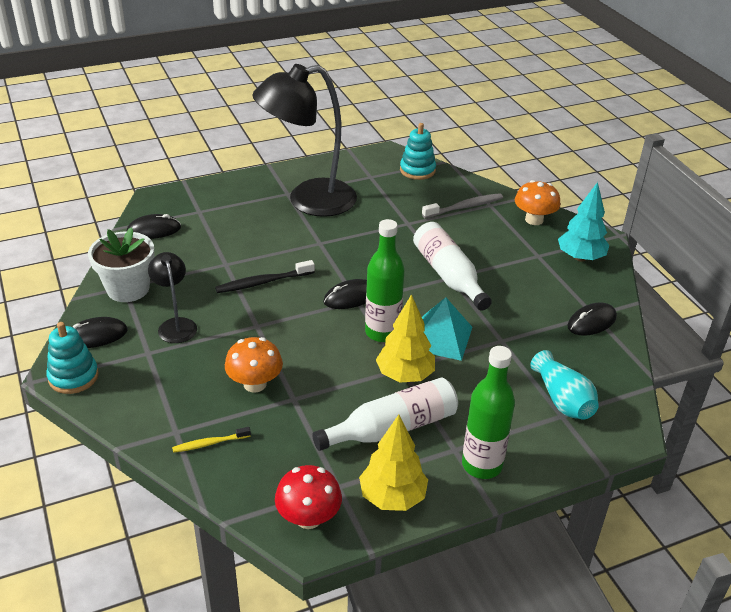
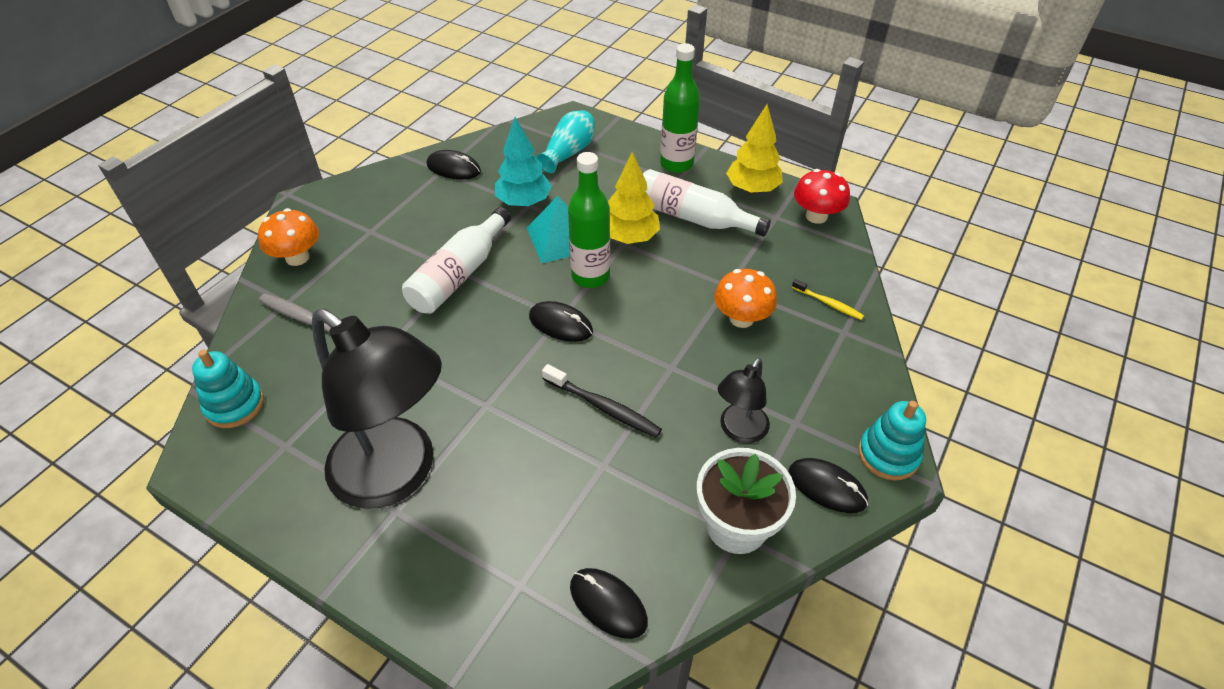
camera: 125 degrees left, 10 degrees up
(580, 258) = (352, 204): turquoise tree -> turquoise tree (524, 202)

